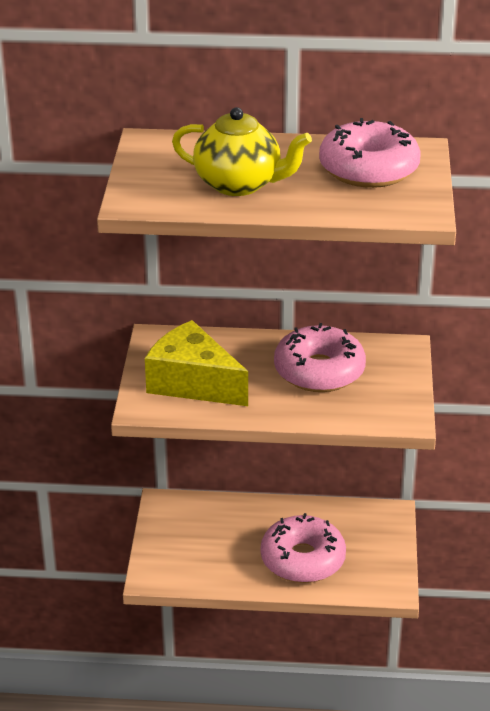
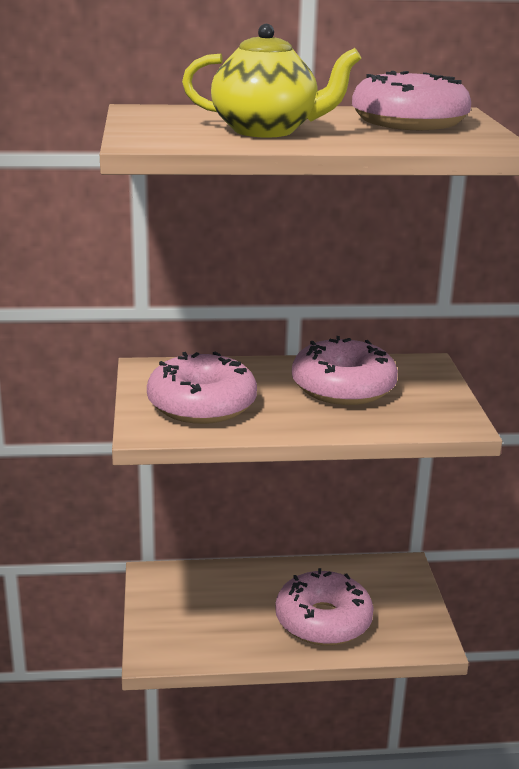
camera: 10 degrees left, 10 degrees down
(193, 382) = (202, 404): yellow cheese -> pink donut

